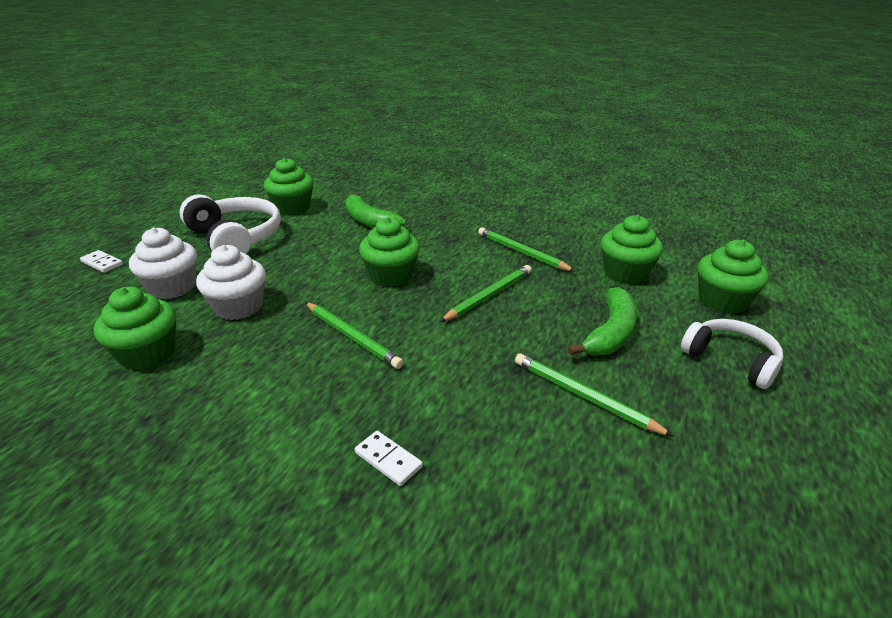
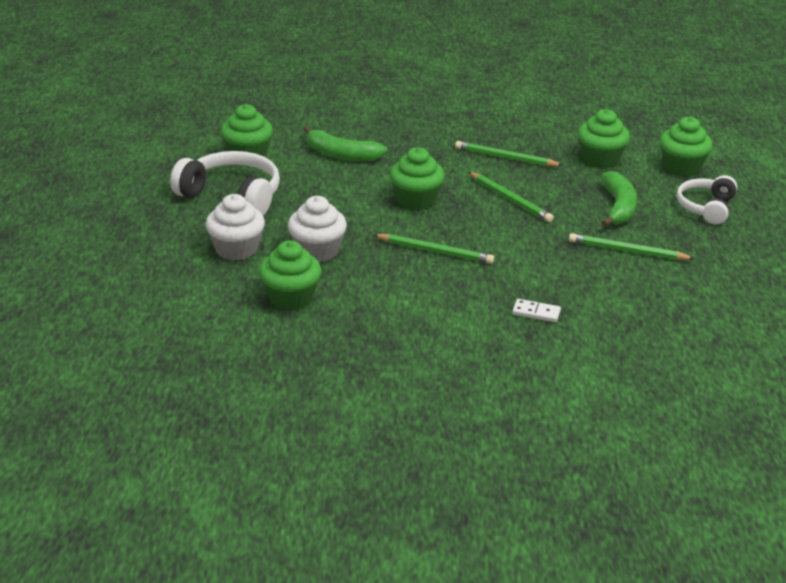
camera: 25 degrees left, 0 degrees up
(102, 263) = (135, 244): white domino -> none
(489, 296) = (510, 199): green pencil -> green pencil turned 120 degrees clockwise
(731, 360) = (706, 207): white headphones -> white headphones turned 90 degrees counterclockwise

